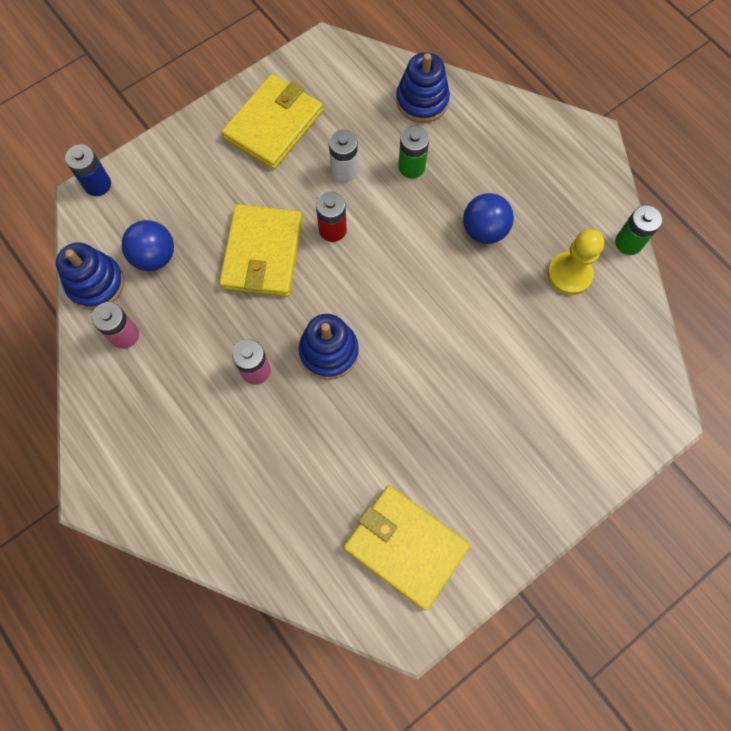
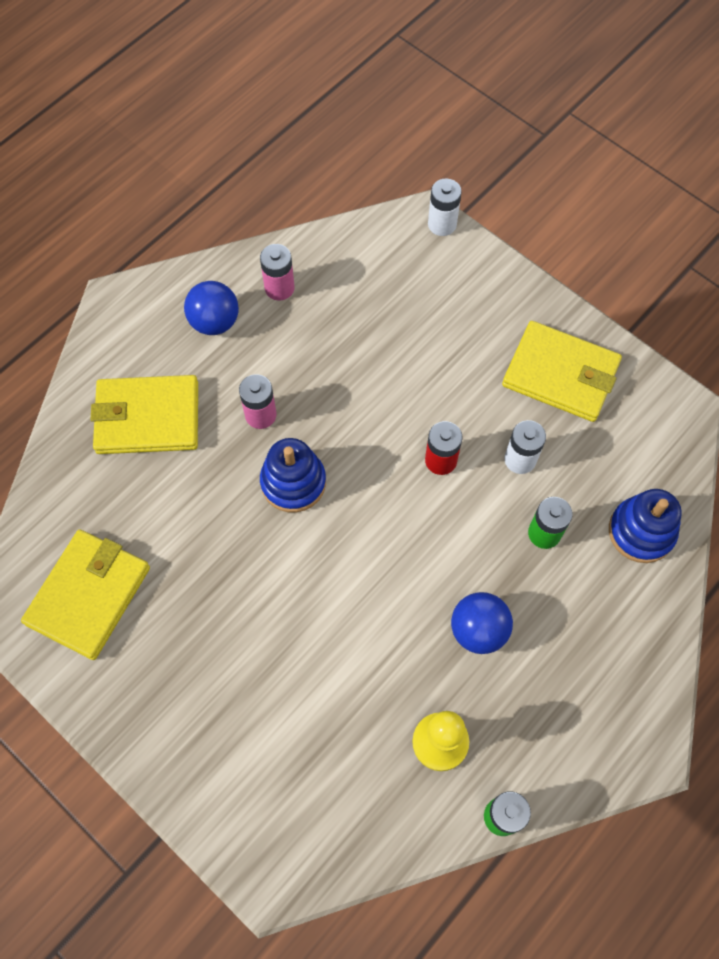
camera: 80 degrees right, 5 degrees down
(96, 283) = (330, 250): blue stacking toy -> none
(97, 184) = (442, 224): blue battery -> white battery
(154, 256) = (371, 294): blue ball -> blue ball (215, 322)
(262, 253) = (396, 395): yellow wallet -> yellow wallet (147, 417)

